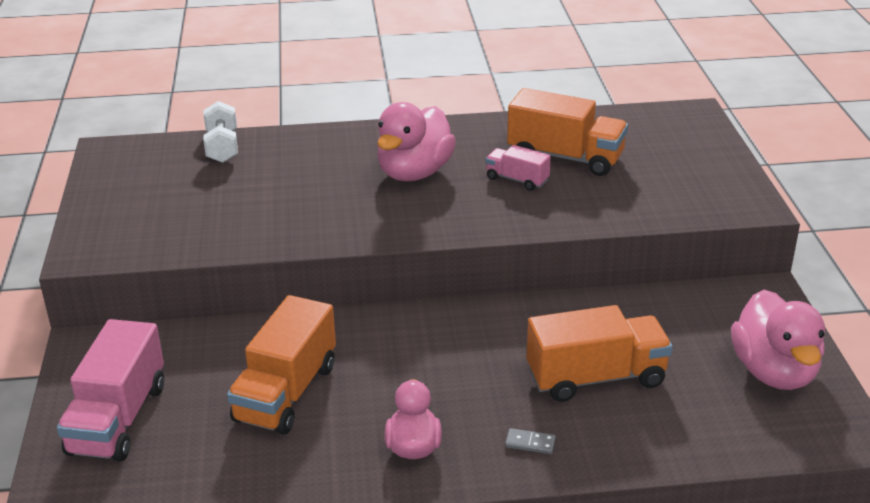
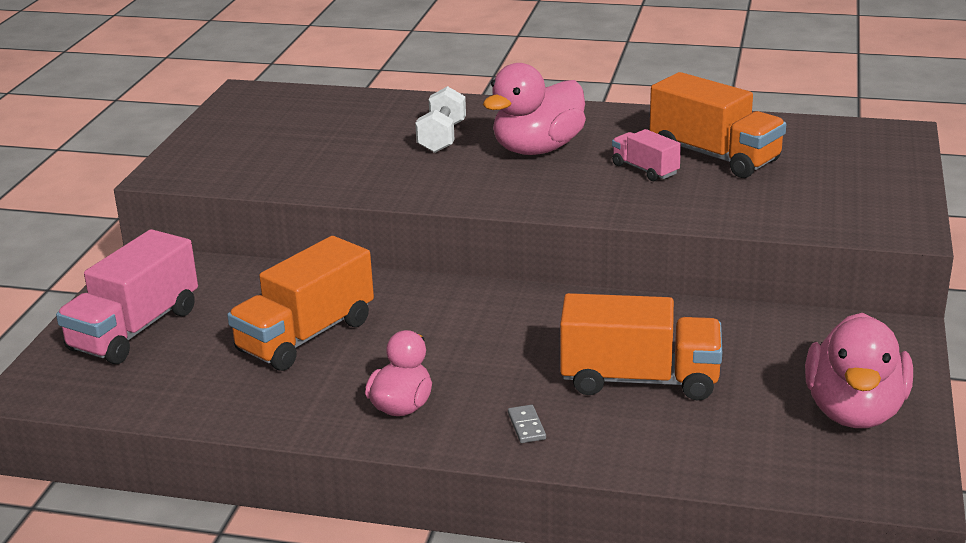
camera: 20 degrees right, 5 degrees down
(222, 147) = (357, 102): white dumbbell -> white dumbbell (442, 138)
(530, 443) = (526, 426): grey domino -> grey domino turned 45 degrees clockwise

